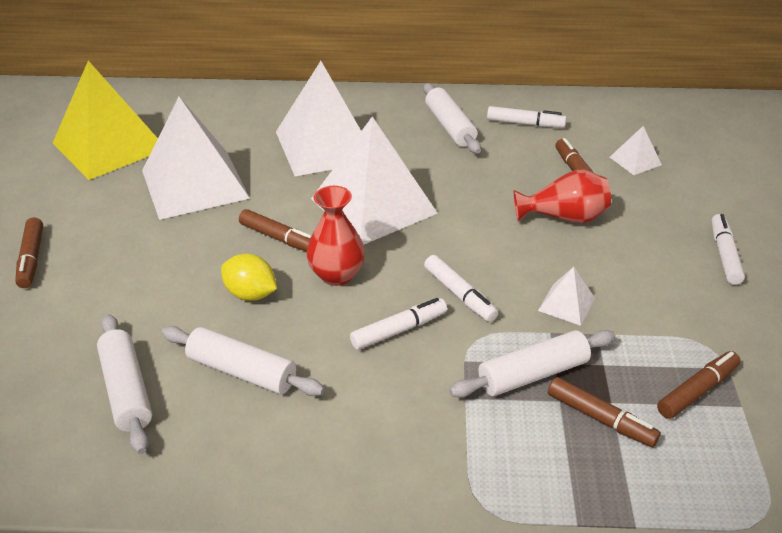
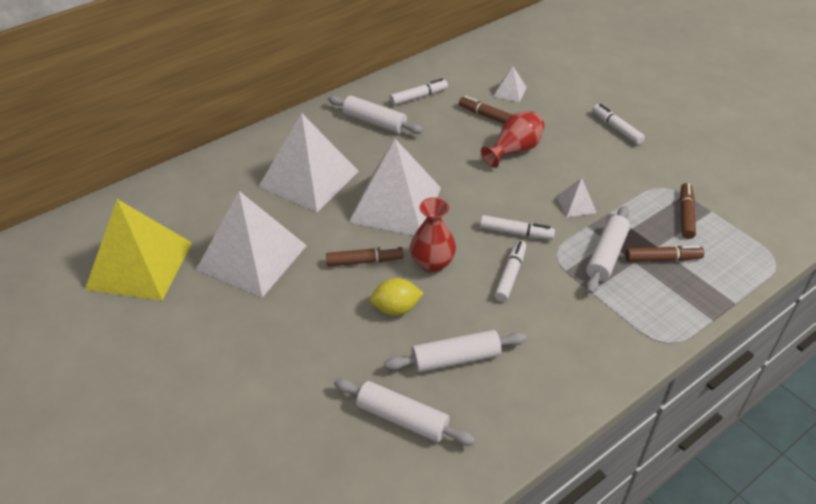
camera: 40 degrees left, 5 degrees up
(31, 259) = (205, 383): brown marker -> none

